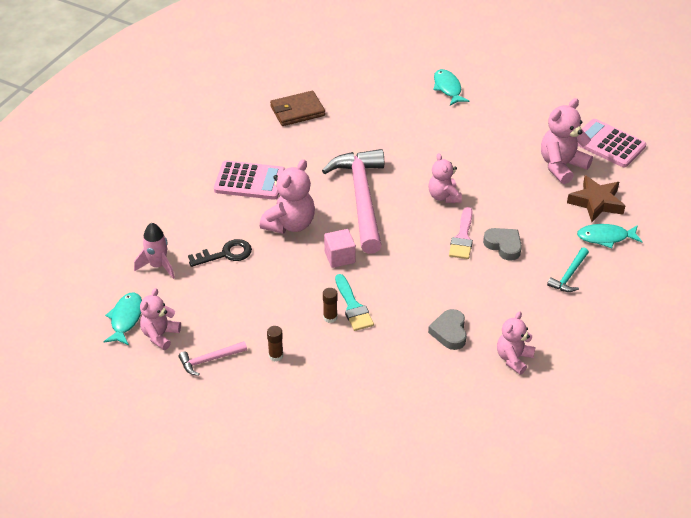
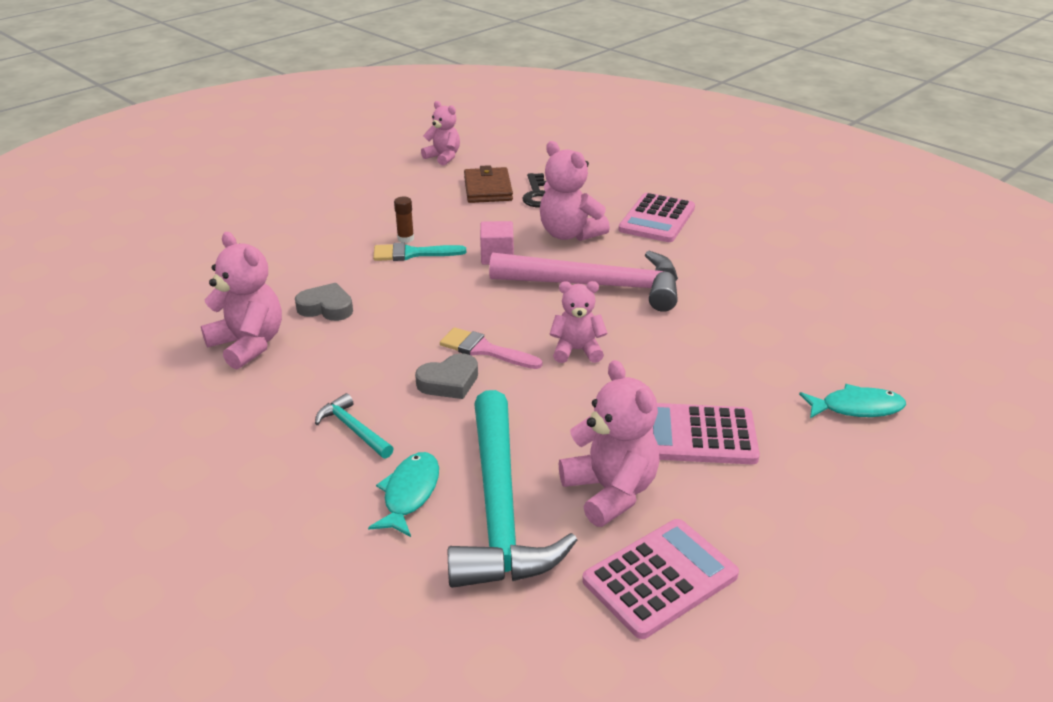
camera: 105 degrees right, 10 degrees down
(126, 319) = (475, 145): turquoise fish -> none
(158, 266) = (538, 163): pink rocket -> none
(209, 360) = (395, 175): pink hammer -> none
(276, 356) = (375, 205): brown glue stick -> none
(297, 111) = (798, 265): brown wallet -> brown wallet (488, 189)
(500, 141) = (697, 435): none -> pink calculator
(513, 358) = (248, 345): pink teddy bear -> pink teddy bear, size x1.52
(596, 202) = (499, 508): brown star -> turquoise hammer

